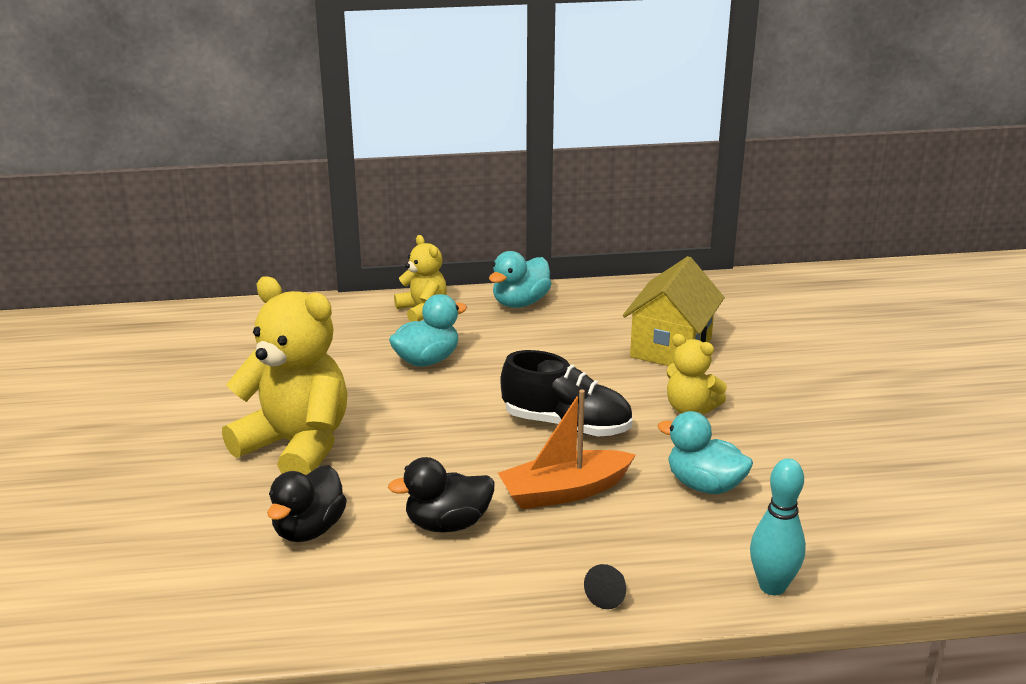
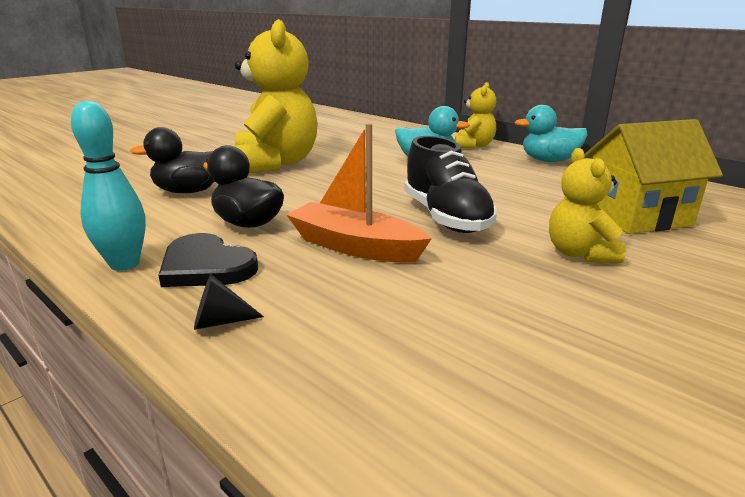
camera: 50 degrees right, 5 degrees down
(511, 574) = (206, 266): none -> black heart
(704, 485) = (480, 304): turquoise duck -> none
(772, 586) = (363, 433): turquoise bowling pin -> turquoise bowling pin (124, 264)

